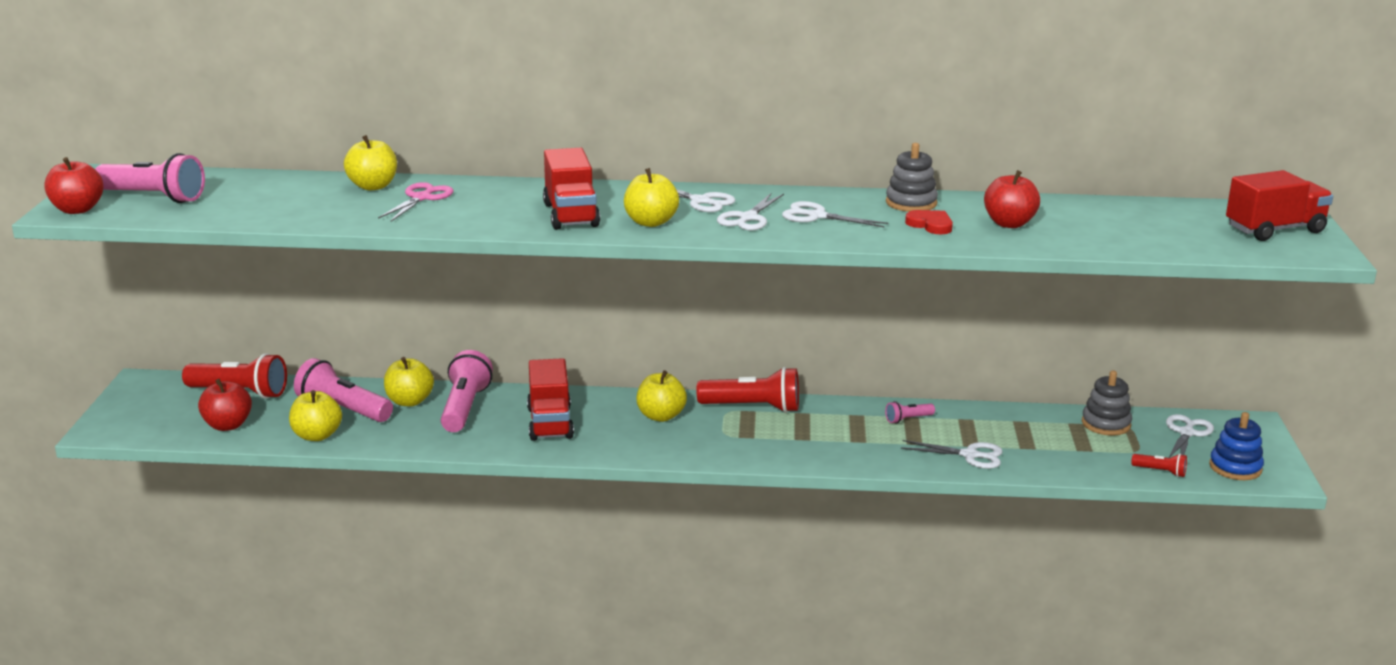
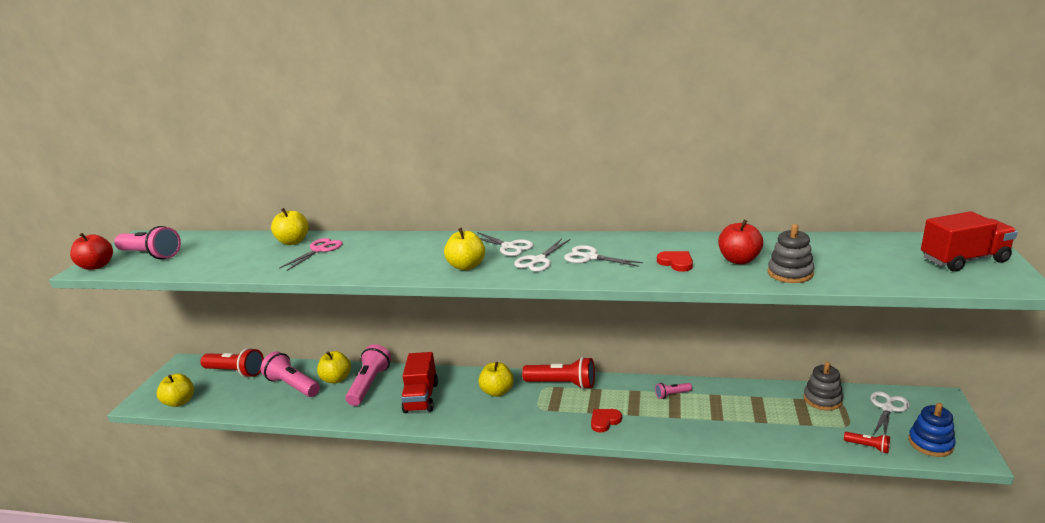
camera: 10 degrees right, 0 degrees up
(227, 425) = (216, 399): red apple -> none
(317, 435) = (268, 407): yellow apple -> yellow apple (180, 402)
(571, 215) = (413, 261): red truck -> none
(820, 448) = (604, 421): none -> red heart
(911, 203) = (664, 243): grey stacking toy -> grey stacking toy (790, 273)
(969, 455) = (715, 429): white scissors -> none

